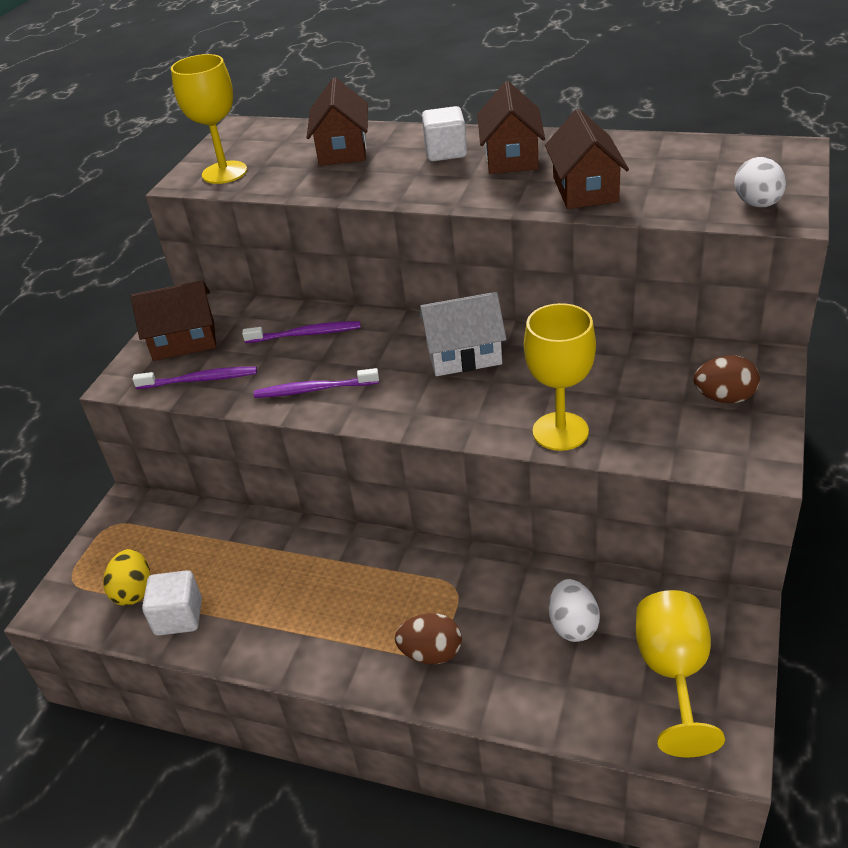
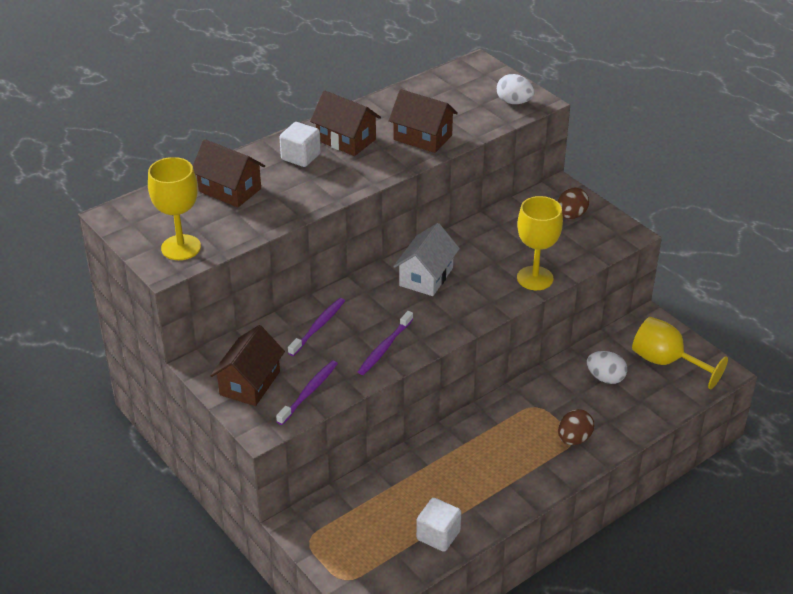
camera: 60 degrees left, 0 degrees up
(134, 591) = (391, 550): yellow egg -> none

